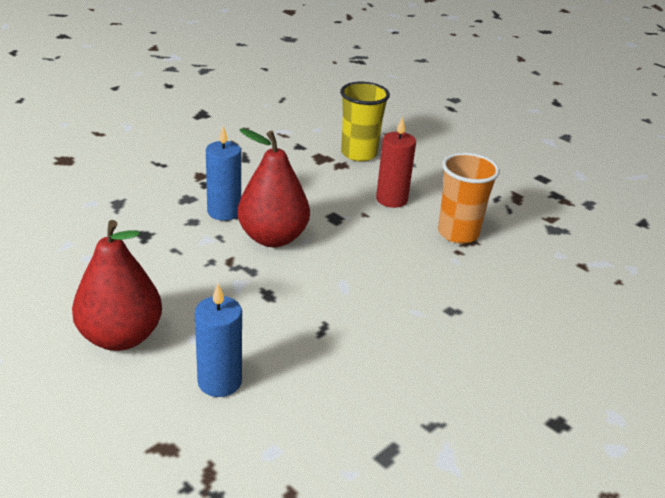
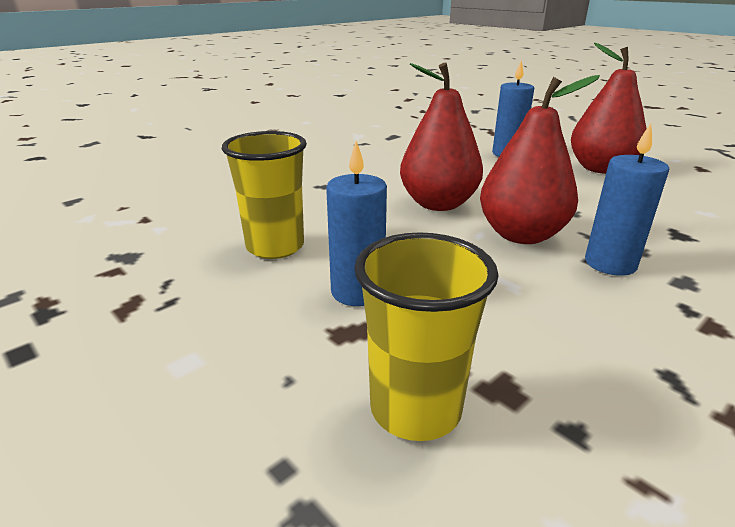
camera: 175 degrees left, 5 degrees down
(333, 277) = (438, 204): none -> red pear
(391, 199) = (357, 292): red candle -> blue candle
(458, 233) = (275, 247): orange cup -> yellow cup

